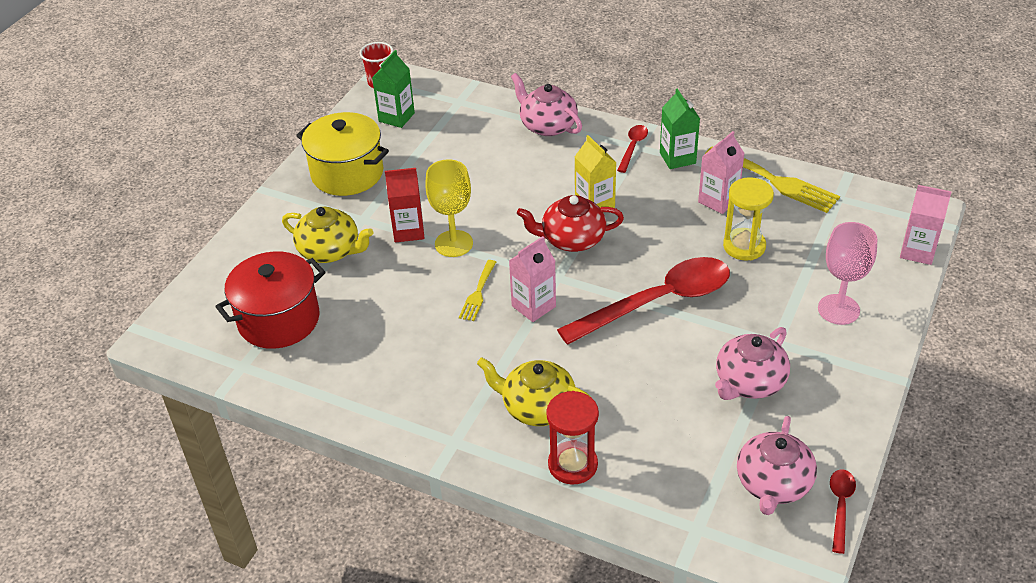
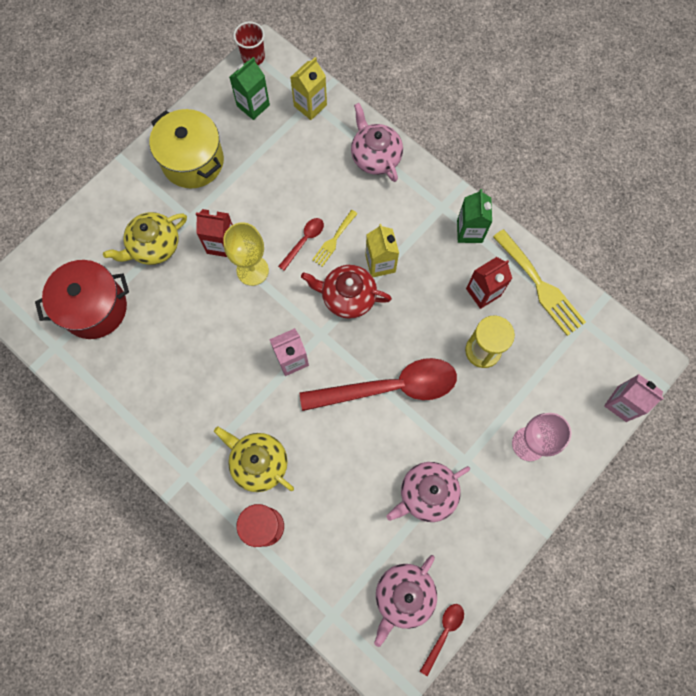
camera: 15 degrees right, 30 degrees up
(330, 251) = (154, 246): yellow teapot -> yellow teapot turned 105 degrees clockwise
(459, 104) = (310, 105): none -> yellow carton
(478, 293) = (253, 331): yellow fork -> yellow fork (334, 240)
(633, 147) = (437, 206): red spoon -> red spoon (304, 241)
(718, 200) = (483, 292): pink carton -> red carton

